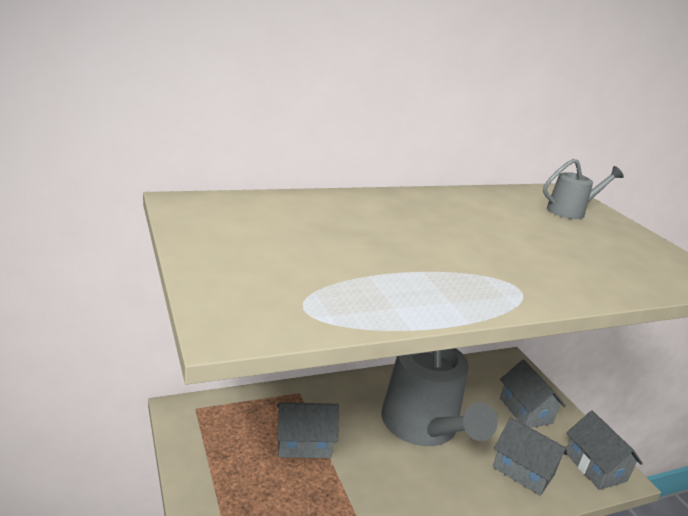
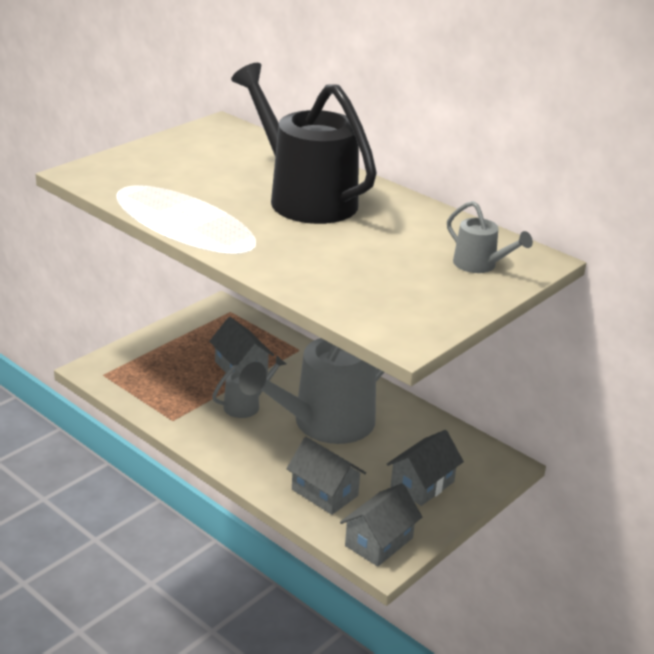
camera: 65 degrees right, 5 degrees up
(369, 465) = (247, 405): none -> grey watering can
(408, 226) = (304, 197): none -> black watering can
(523, 470) = (324, 492): grey house -> grey house turned 60 degrees counterclockwise

